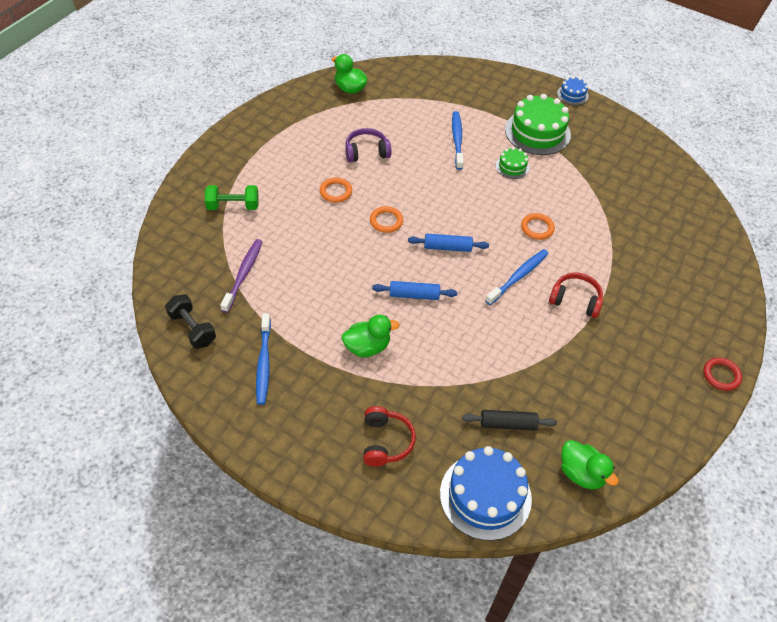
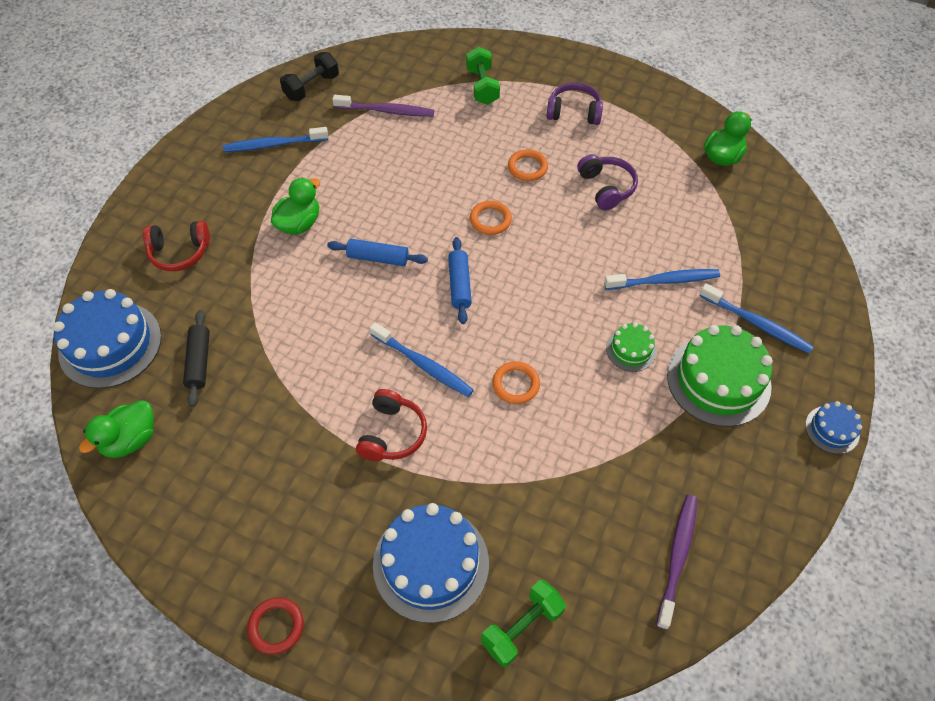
camera: 85 degrees right, 5 degrees up
(282, 155) = (574, 112): none -> purple headphones
(367, 347) = (299, 223): green duck -> green duck turned 120 degrees counterclockwise
(414, 295) = (378, 258): blue rolling pin -> blue rolling pin turned 75 degrees counterclockwise
(496, 106) = (756, 323): none -> blue toothbrush
(656, 175) = (677, 558): none -> purple toothbrush
(670, 289) = (431, 563): none -> blue cake
(706, 250) = (522, 627): none -> green dumbbell

